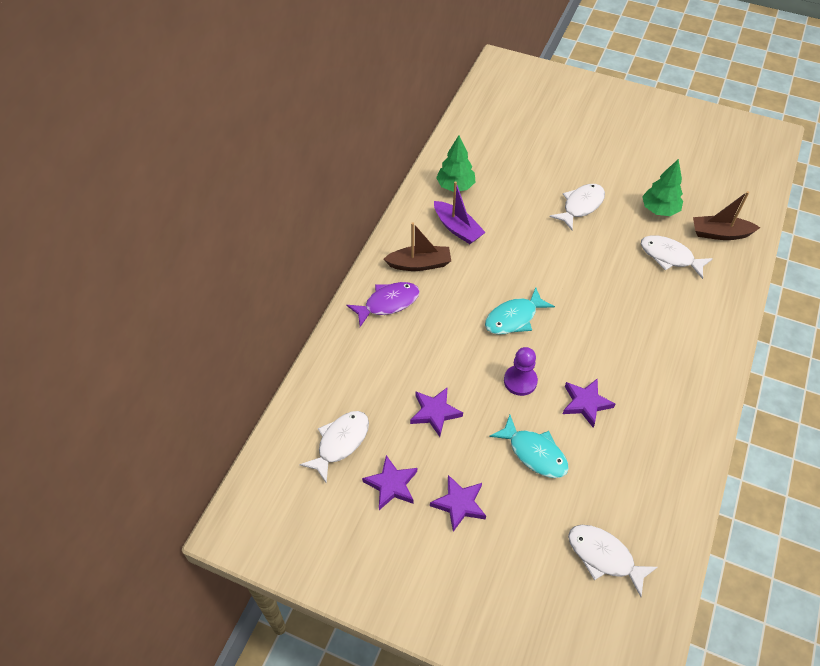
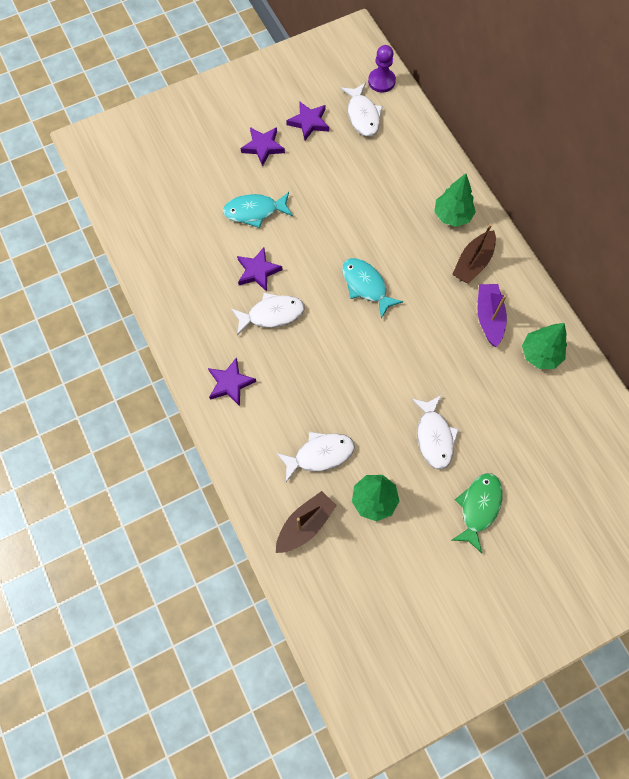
camera: 130 degrees right, 15 degrees up
(388, 303) = (452, 215): purple fish -> green tree
(435, 412) = (335, 179): purple star -> purple star (230, 383)
(457, 228) = (489, 317): purple boat -> purple boat turned 90 degrees clockwise
(514, 318) = (366, 286): turquoise fish -> turquoise fish turned 45 degrees counterclockwise
(520, 381) = (312, 246): purple pawn -> purple pawn (381, 81)
(598, 159) = (478, 507): none -> green fish
(604, 556) = (160, 193): white fish -> white fish (272, 314)

